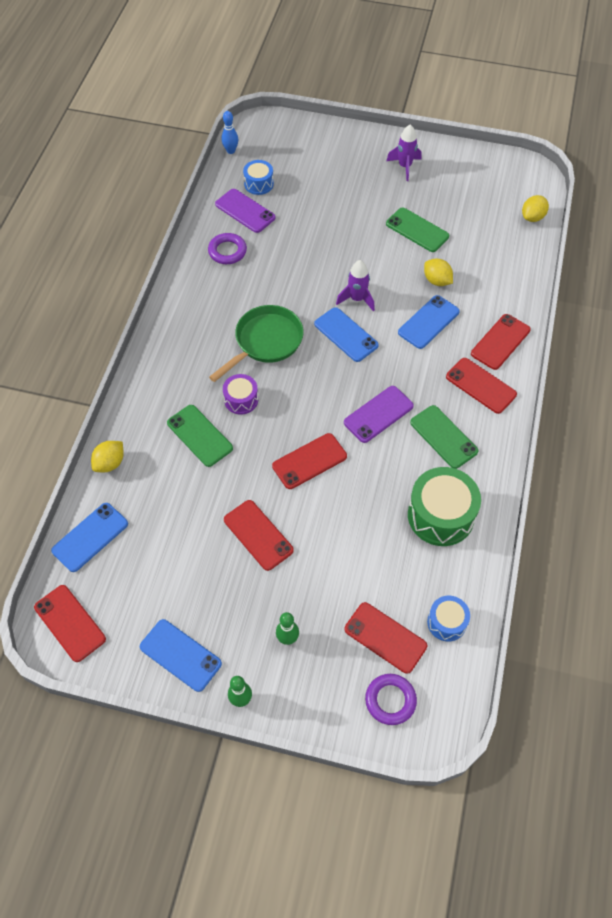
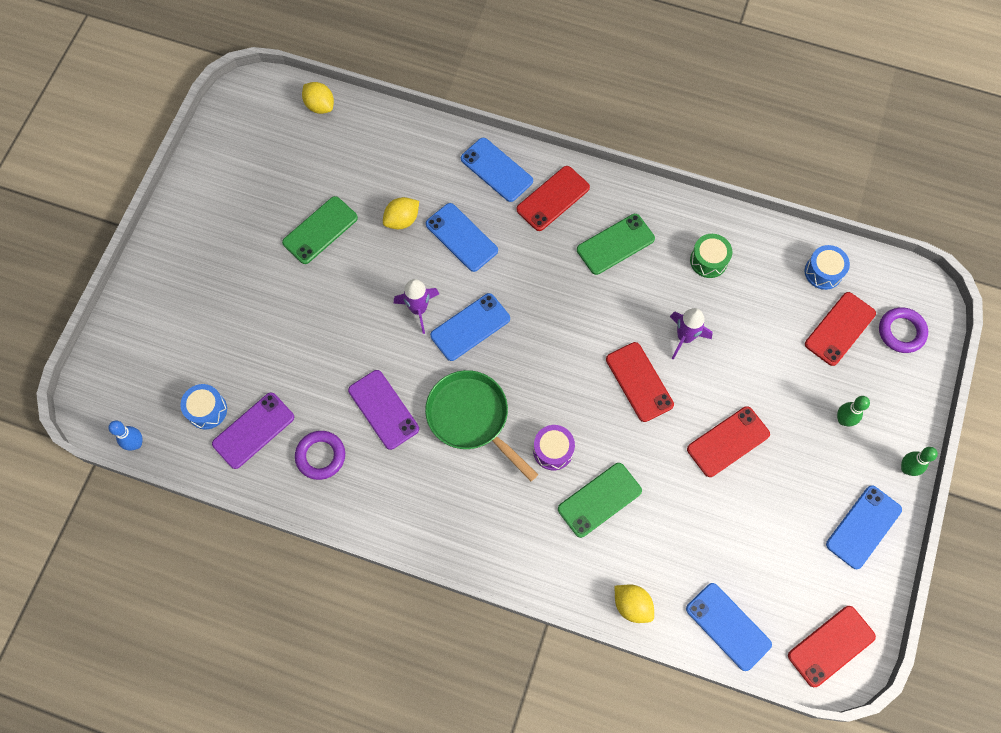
camera: 85 degrees left, 10 degrees up
(378, 414) = (583, 305): purple phone -> purple phone (383, 409)
(405, 166) = (210, 230): purple rocket -> purple rocket (684, 337)
(440, 515) = (708, 260): green drum -> green drum, size x0.55
(500, 342) = (496, 170): red phone -> blue phone

